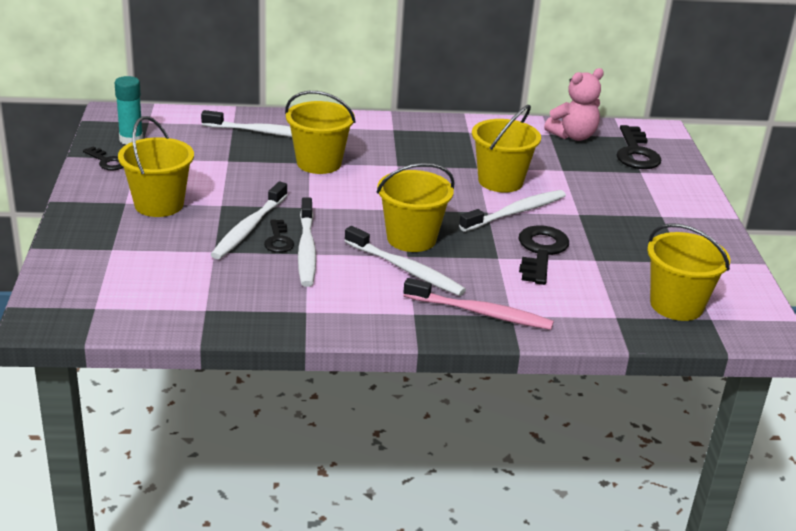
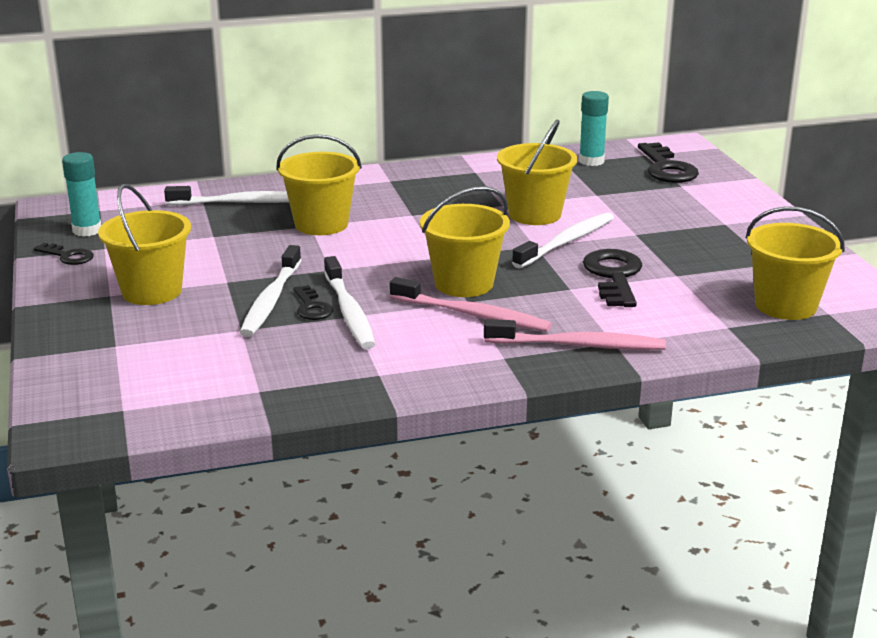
camera: 10 degrees left, 5 degrees down
(406, 269) = (473, 315): white toothbrush -> pink toothbrush
(573, 136) = (591, 161): pink teddy bear -> turquoise glue stick

